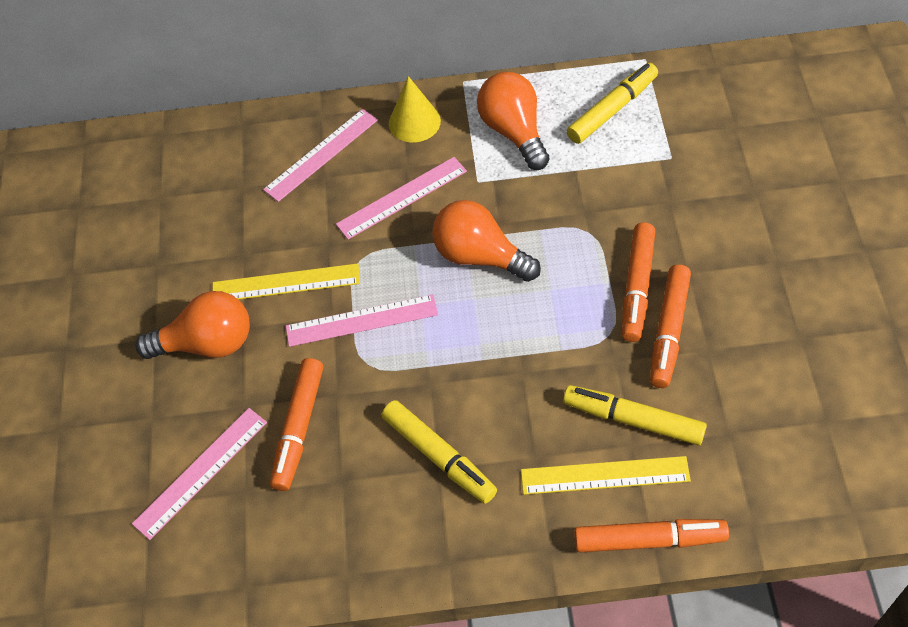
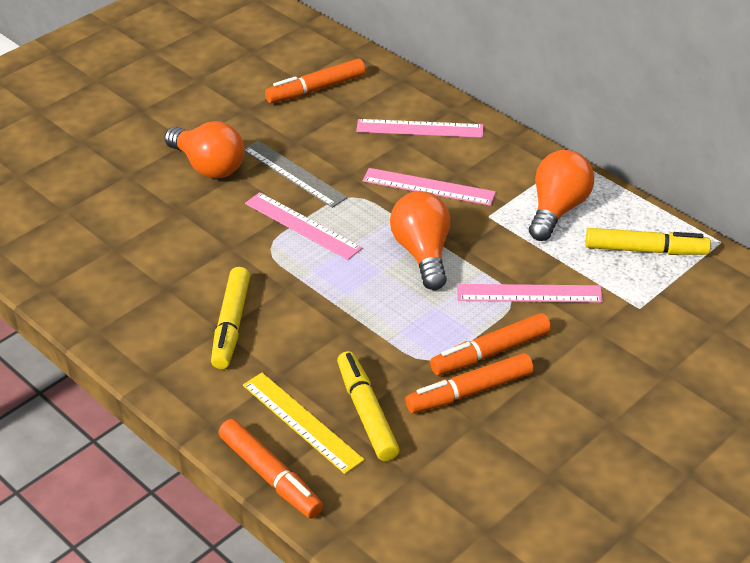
camera: 45 degrees right, 15 degrees down
(201, 472) = (109, 220): pink ruler -> pink ruler (529, 294)
(286, 283) = (293, 173): yellow ruler -> grey ruler
(299, 428) = (185, 245): orange marker -> orange marker (316, 89)
(414, 122) = (503, 156): yellow cone -> none

